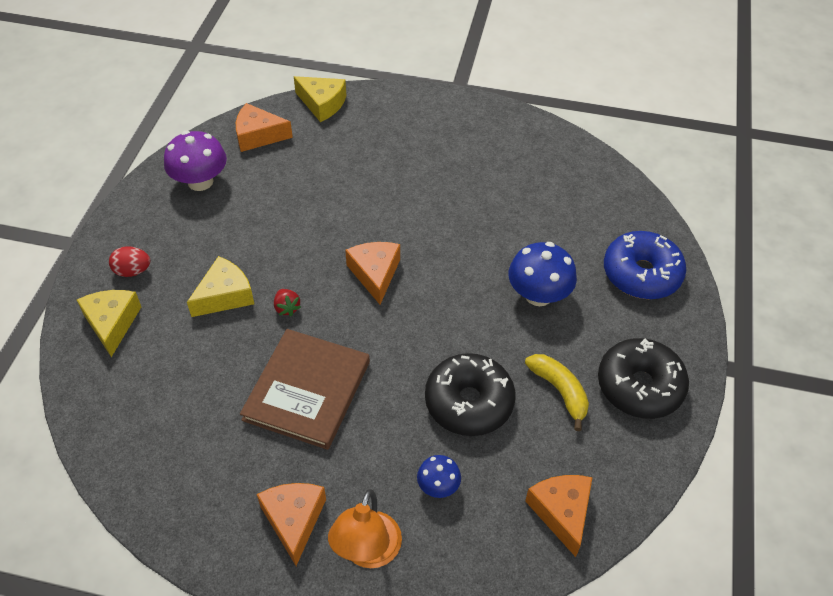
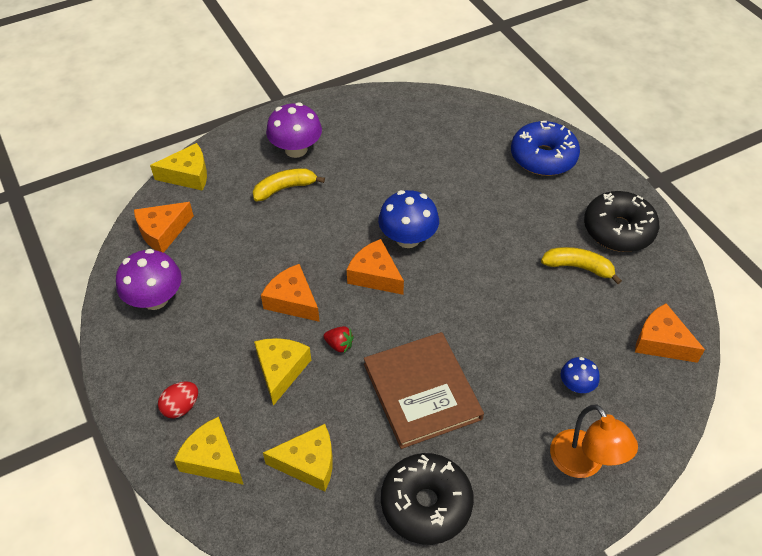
camera: 40 degrees left, 0 degrees up
(168, 377) = (308, 463): none -> yellow cheese
(294, 520) = (515, 485): orange cheese -> orange cheese (292, 301)
(383, 159) = (285, 188): none -> yellow banana
(426, 133) = (296, 149): none -> purple mushroom
(469, 402) = (534, 316): black donut -> black donut (426, 504)
(538, 295) = (497, 214): blue mushroom -> blue mushroom (408, 238)

